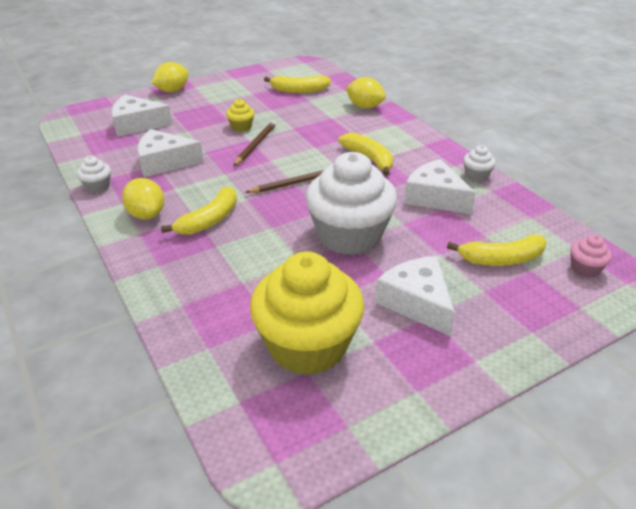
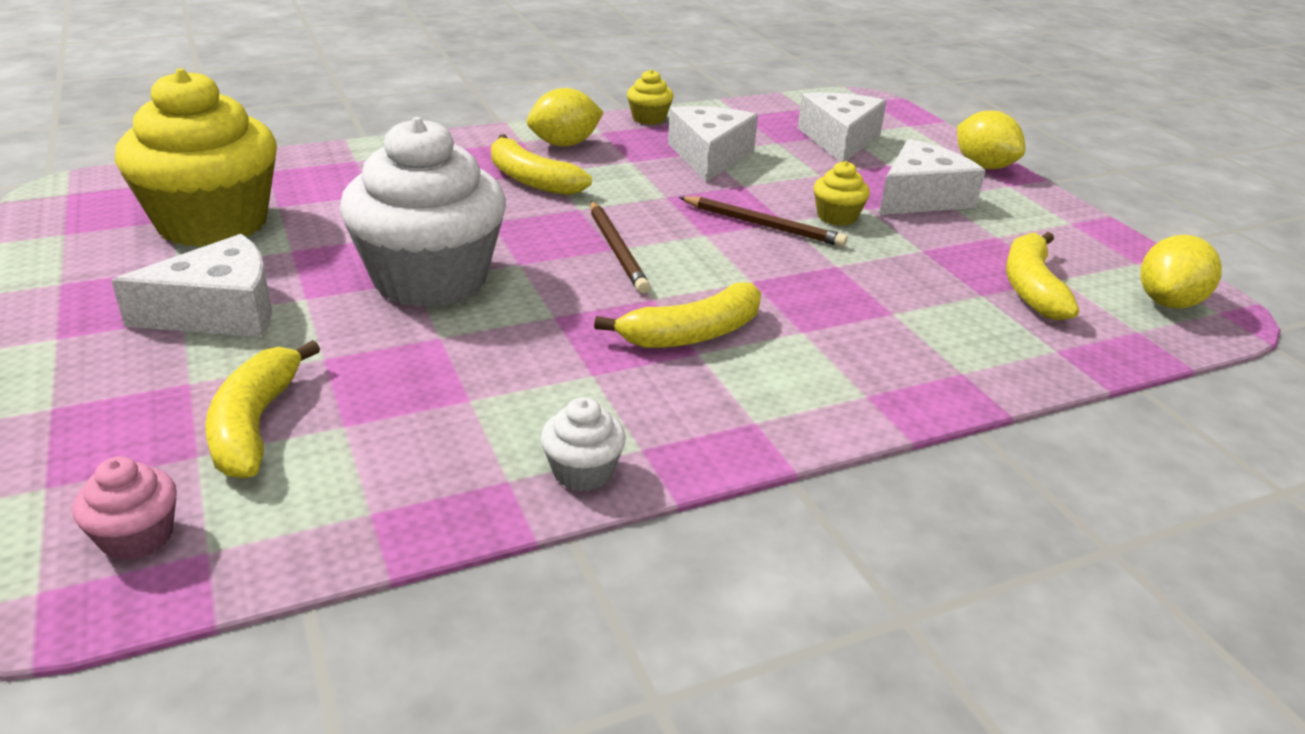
camera: 95 degrees right, 5 degrees down
(97, 186) = (649, 118): white cupcake -> yellow cupcake
(364, 107) = (960, 365): yellow lemon -> yellow lemon (1168, 302)
(434, 197) = (510, 389): white cheese -> white cheese (921, 197)

